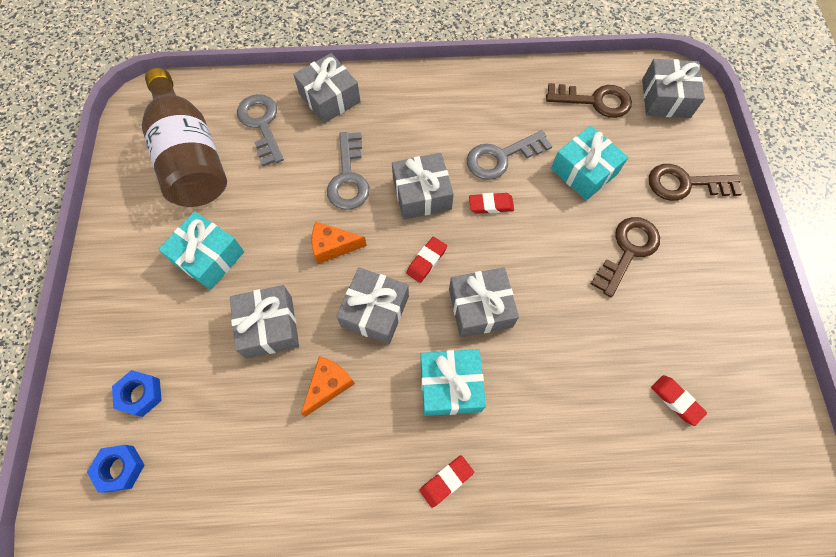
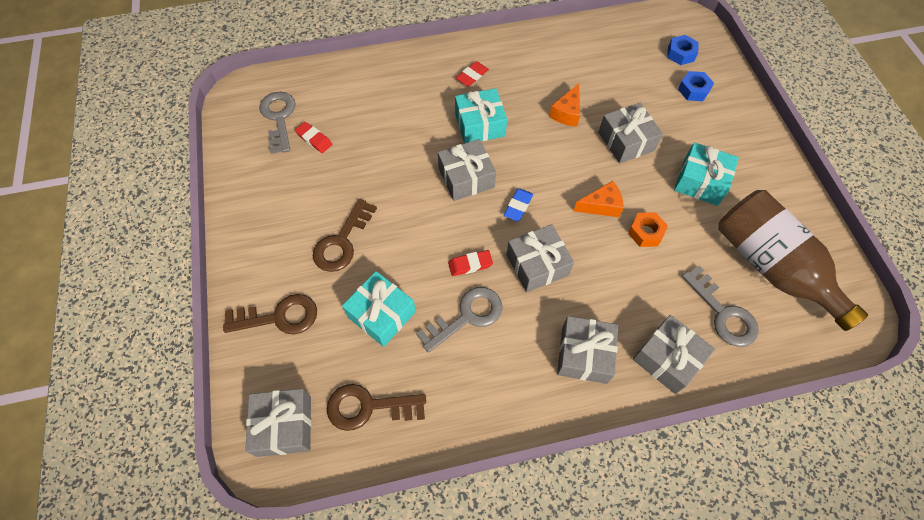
camera: 170 degrees right, 5 degrees down
(298, 209) = (645, 232): none -> orange nut
(348, 177) = (611, 270): grey key -> grey key (279, 118)
(375, 311) = (549, 163): grey gift -> grey gift (584, 354)
(426, 261) = (518, 206): red eraser -> blue eraser

